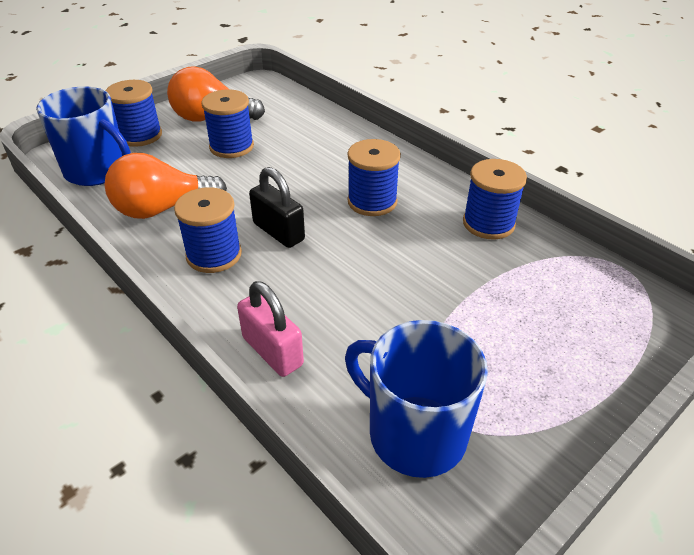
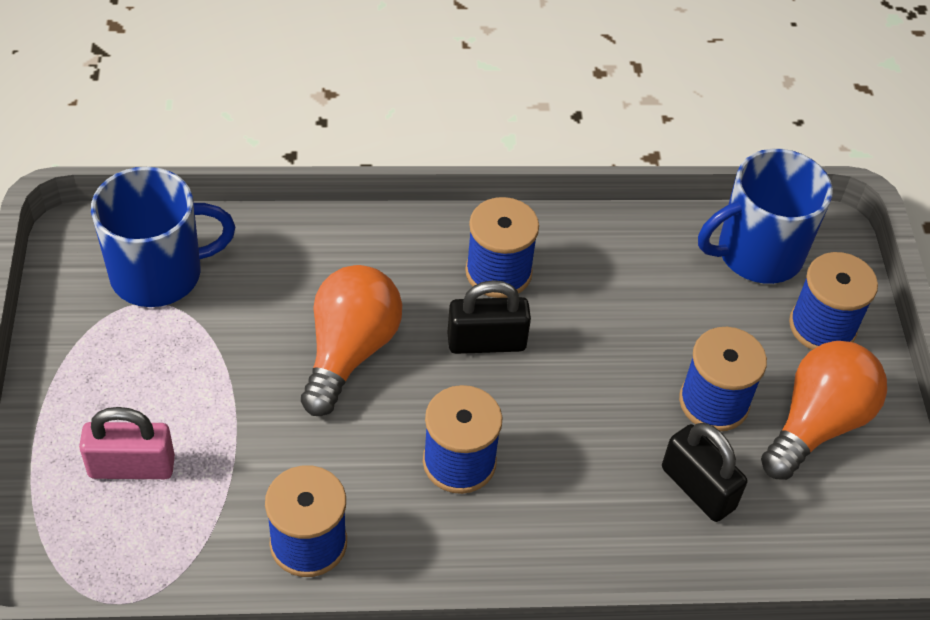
camera: 125 degrees right, 10 degrees up
(162, 209) = (622, 272): orange light bulb -> orange light bulb (349, 351)
(272, 351) = (328, 243): pink padlock -> pink padlock (132, 466)
(291, 133) = (698, 488): none -> black padlock

